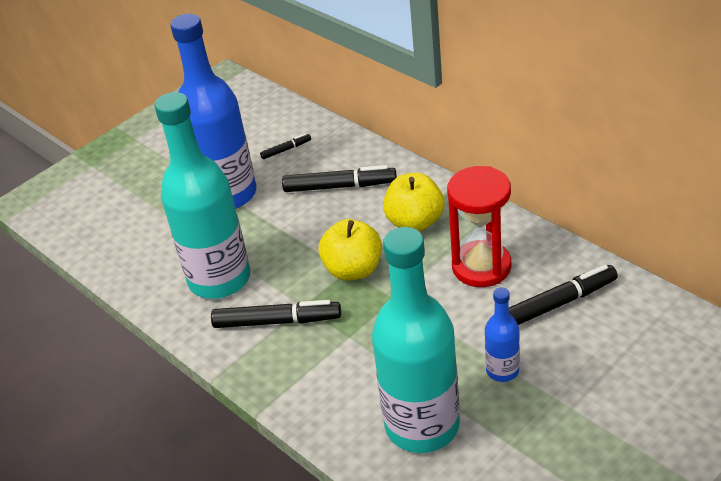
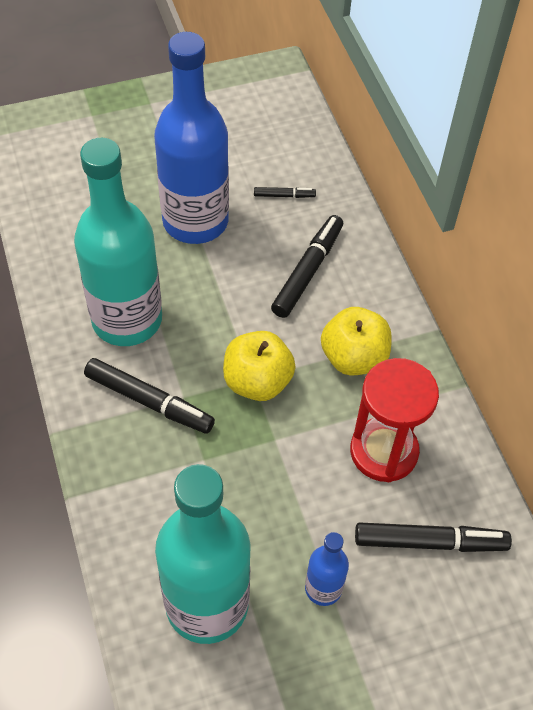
camera: 20 degrees right, 15 degrees up
(340, 186) = (308, 271): black marker -> black marker turned 90 degrees counterclockwise

